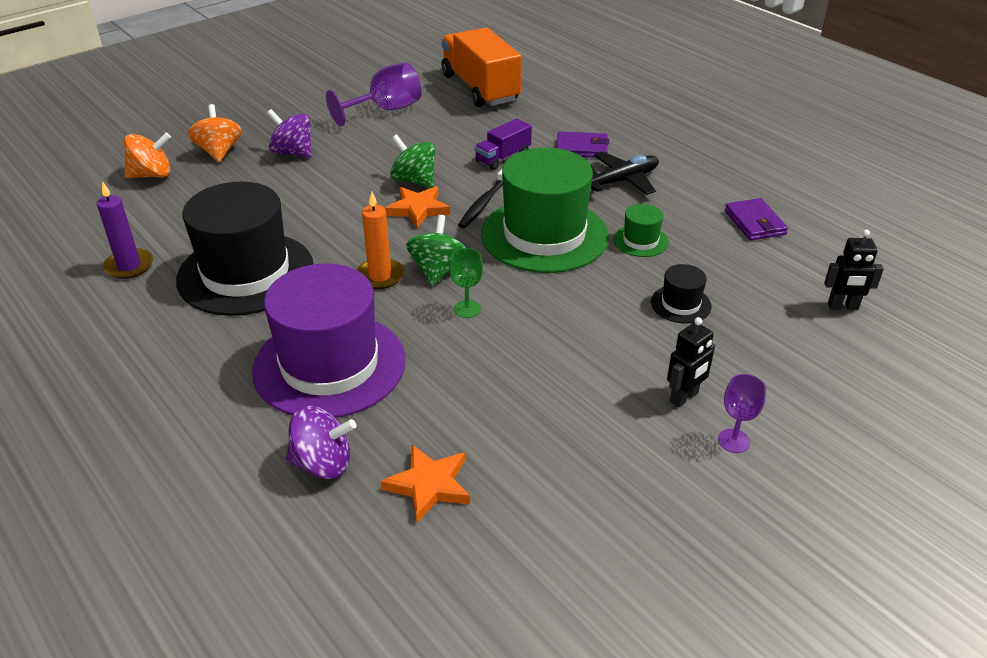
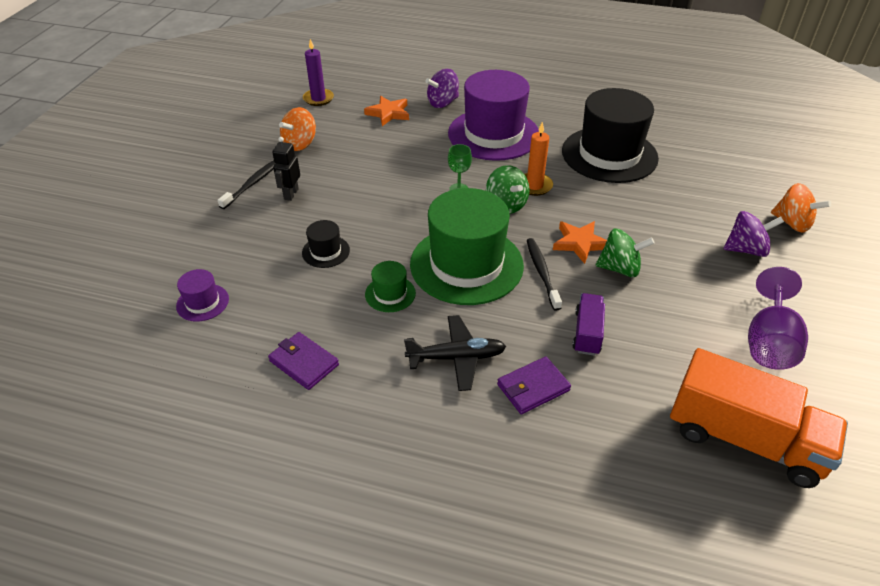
camera: 145 degrees right, 5 degrees up
(129, 266) = (674, 131): purple candle -> purple candle (318, 99)
(152, 175) = (788, 184): orange spinning top -> orange spinning top (300, 144)
(621, 181) = (457, 358): black plane -> black plane turned 120 degrees counterclockwise
(733, 441) = (252, 184): purple goblet -> black toothbrush
(843, 307) = (202, 302): black robot -> purple hat

